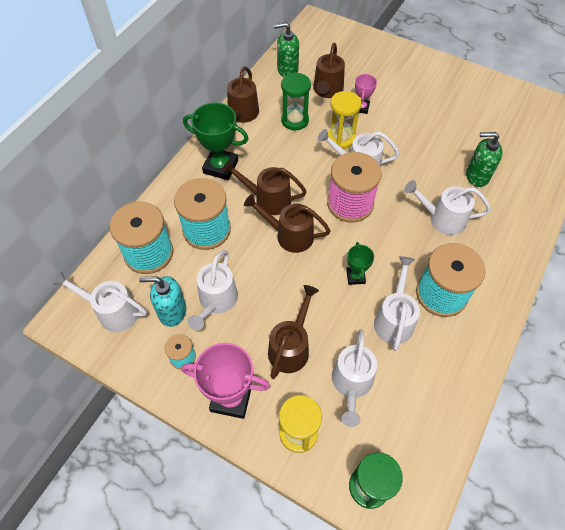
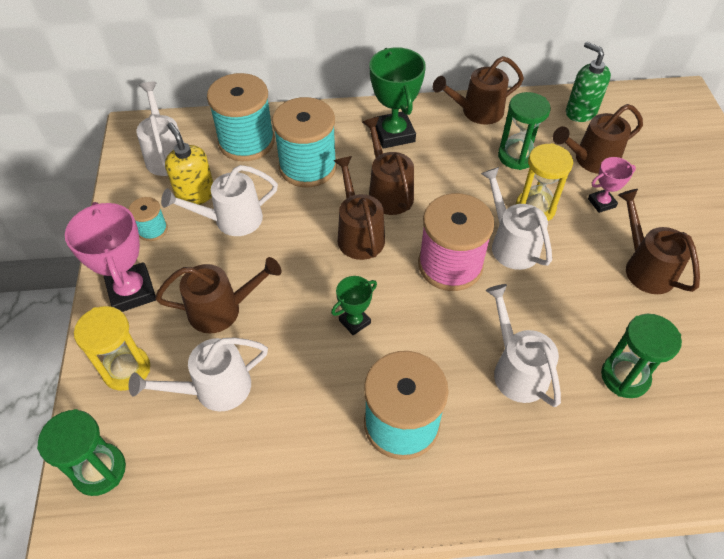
camera: 55 degrees right, 5 degrees down
(172, 312) = (195, 194): turquoise soap dispenser -> yellow soap dispenser
(394, 319) = (327, 389): white watering can -> none
(417, 121) = (645, 267): none -> brown watering can
(477, 176) = (625, 377): green soap dispenser -> green hourglass

